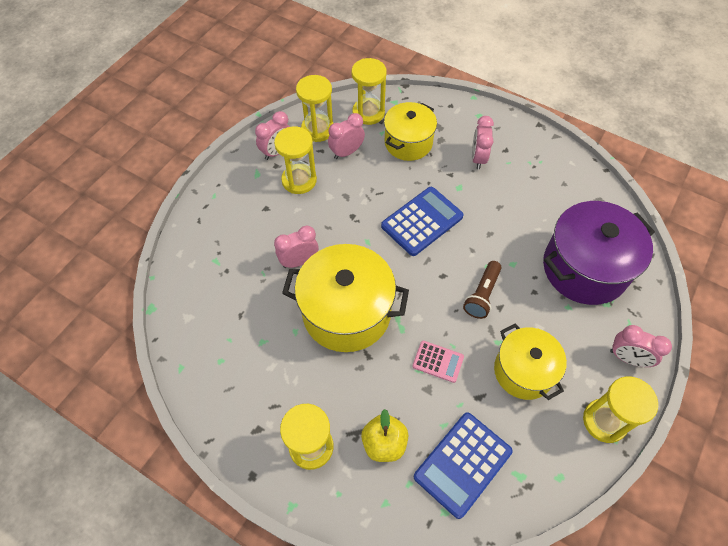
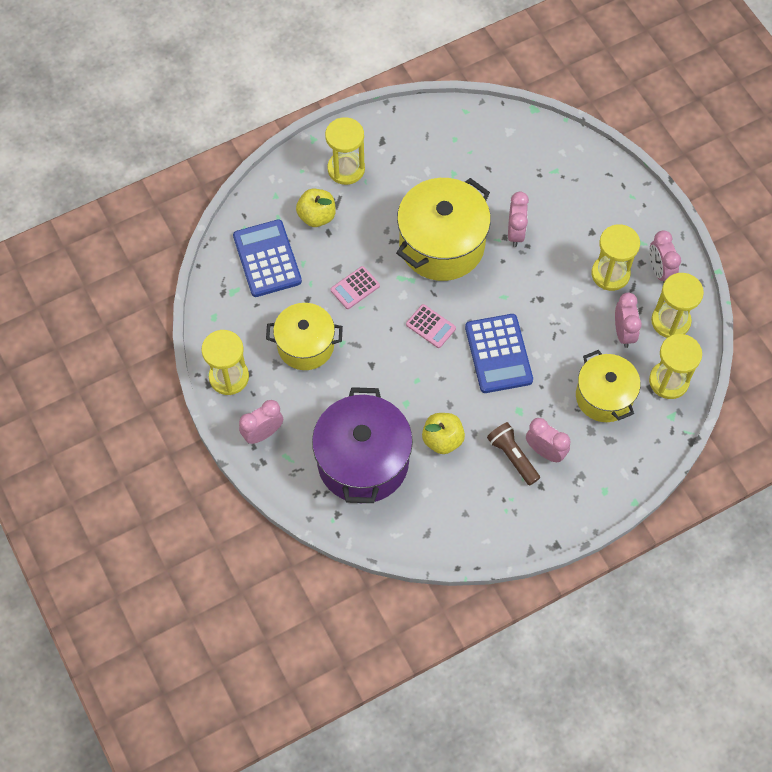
camera: 120 degrees right, 5 degrees up
(432, 281) = (430, 326): none -> pink calculator
(482, 295) = (391, 358): brown flashlight -> brown flashlight (512, 457)
(522, 224) = (442, 439): none -> yellow apple

